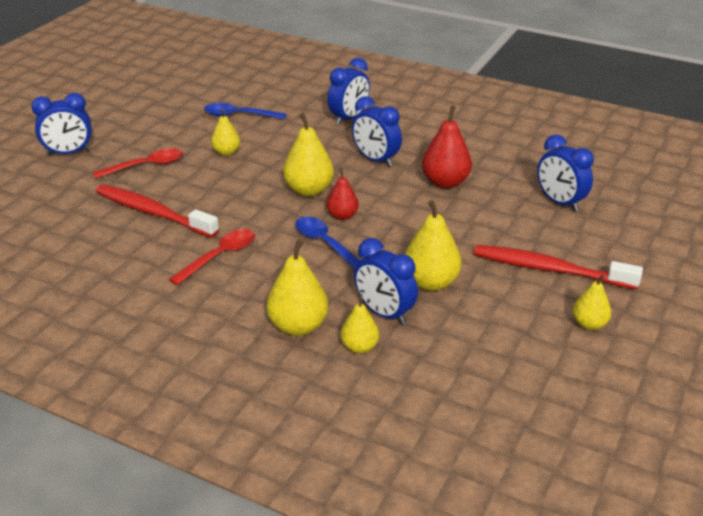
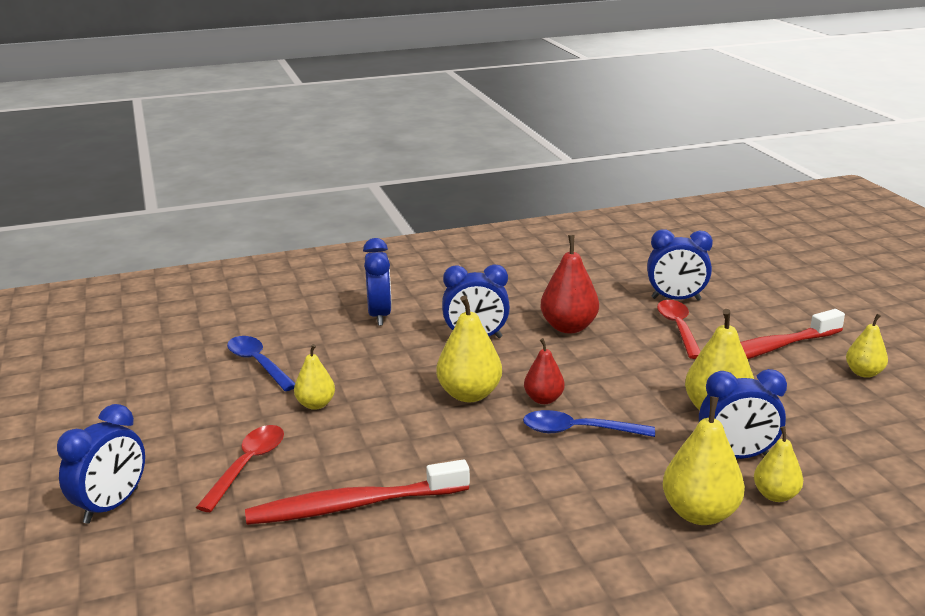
camera: 45 degrees left, 10 degrees down
(219, 257) = (510, 502): red spoon -> red spoon (678, 328)
(239, 115) = (258, 364): blue spoon -> blue spoon turned 90 degrees clockwise

